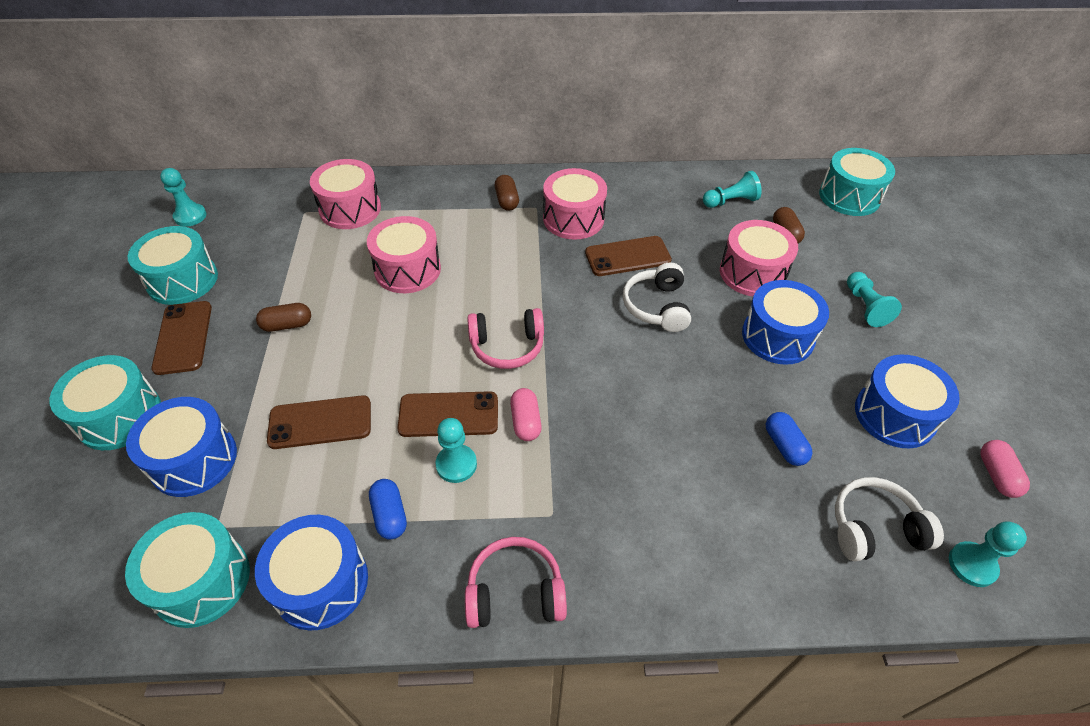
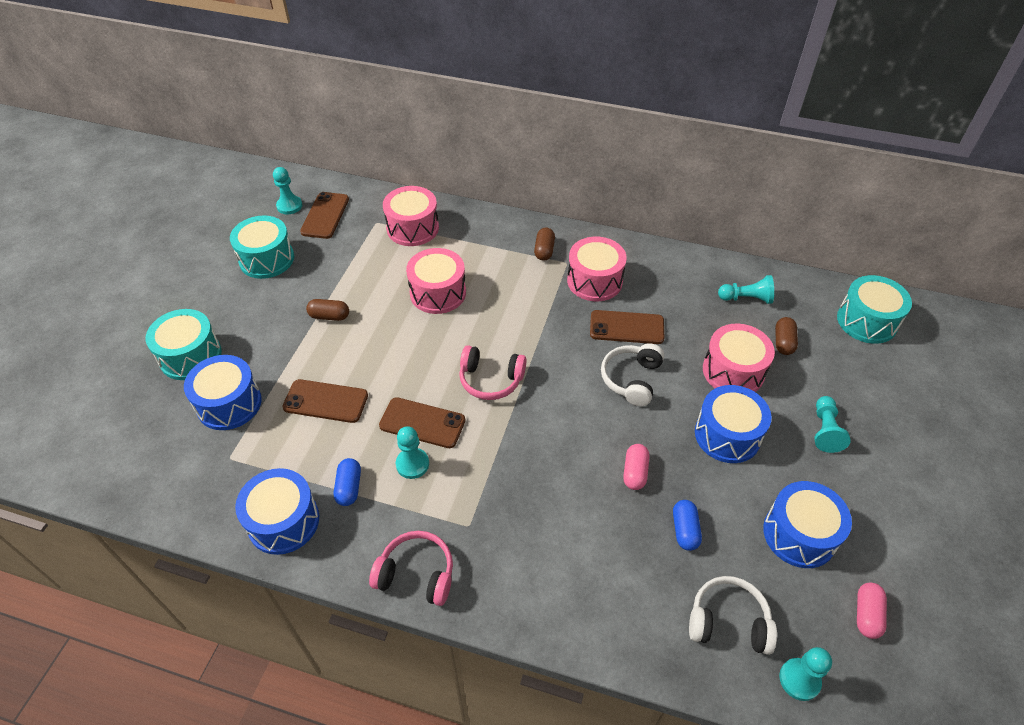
camera: 20 degrees right, 0 degrees up
(183, 337) = (252, 306): brown phone -> brown phone (325, 215)
(201, 580) = (206, 493): turquoise drum -> none
(526, 421) = (479, 446): pink capsule -> pink capsule (635, 472)

